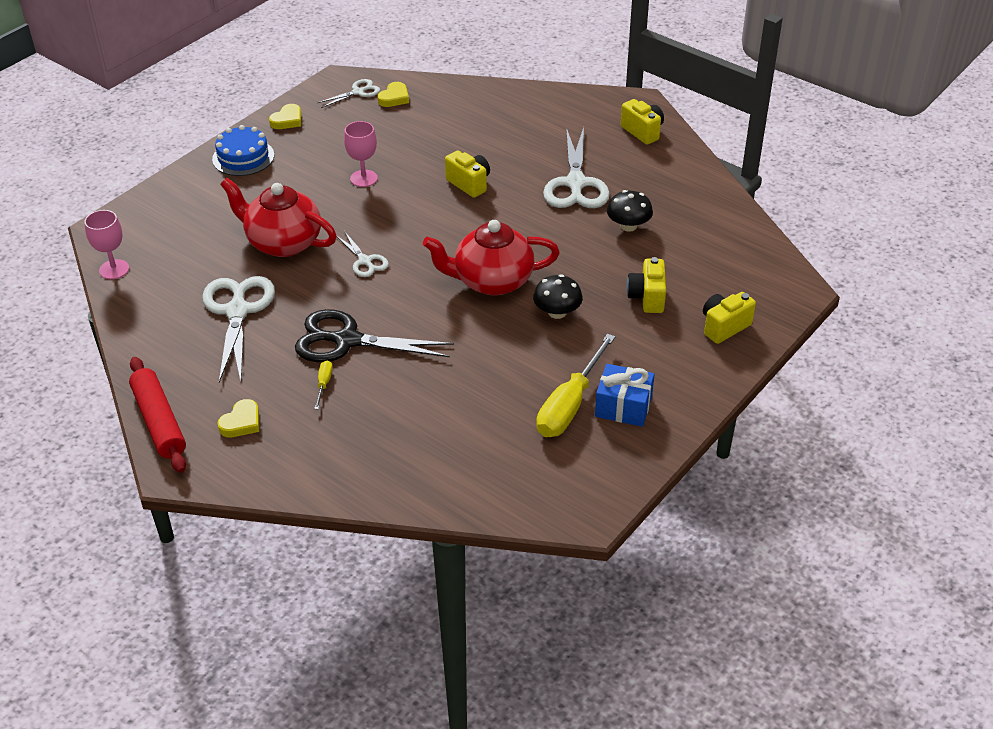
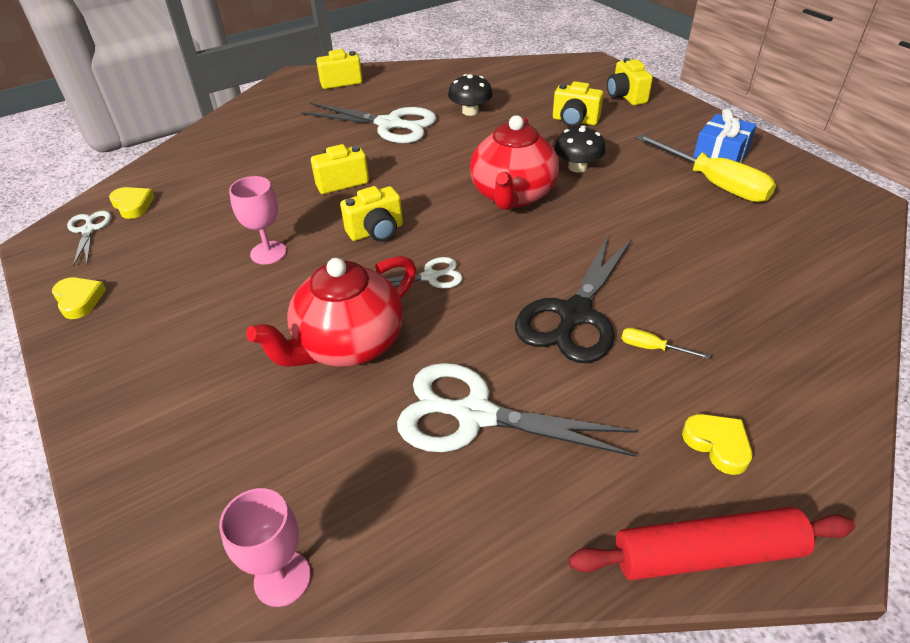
camera: 70 degrees left, 0 degrees up
(243, 157) = (119, 358): blue cake -> none
(409, 221) = (376, 231): none -> yellow camera

